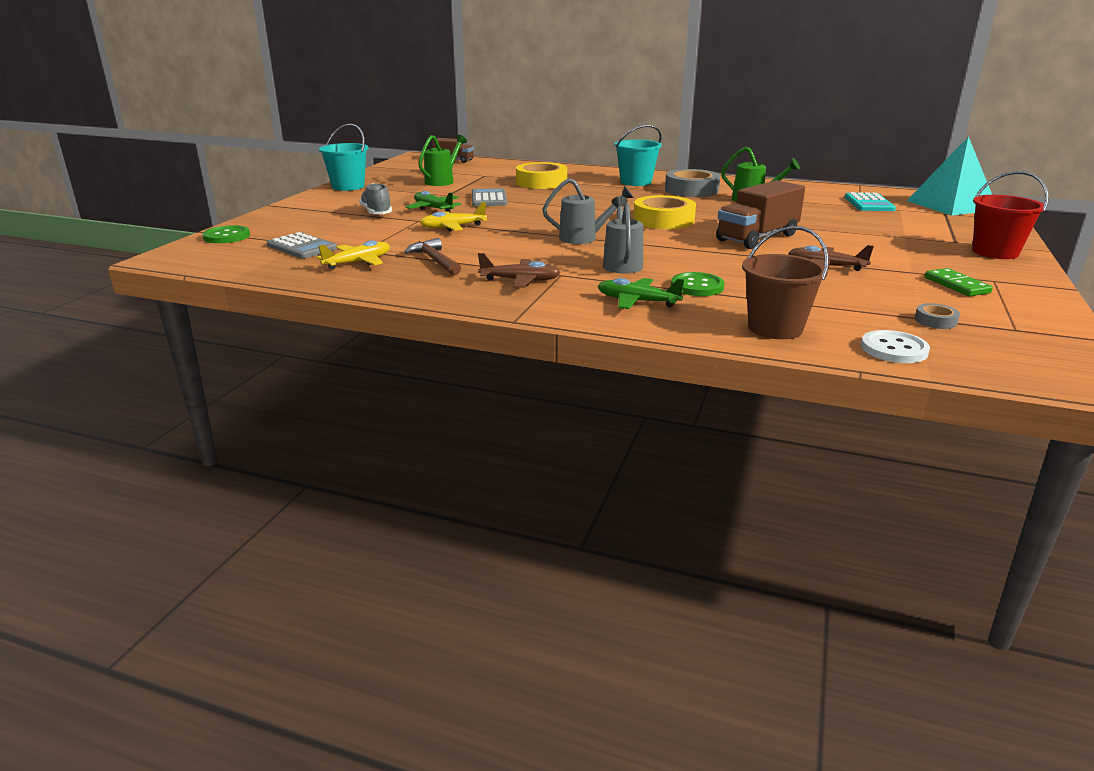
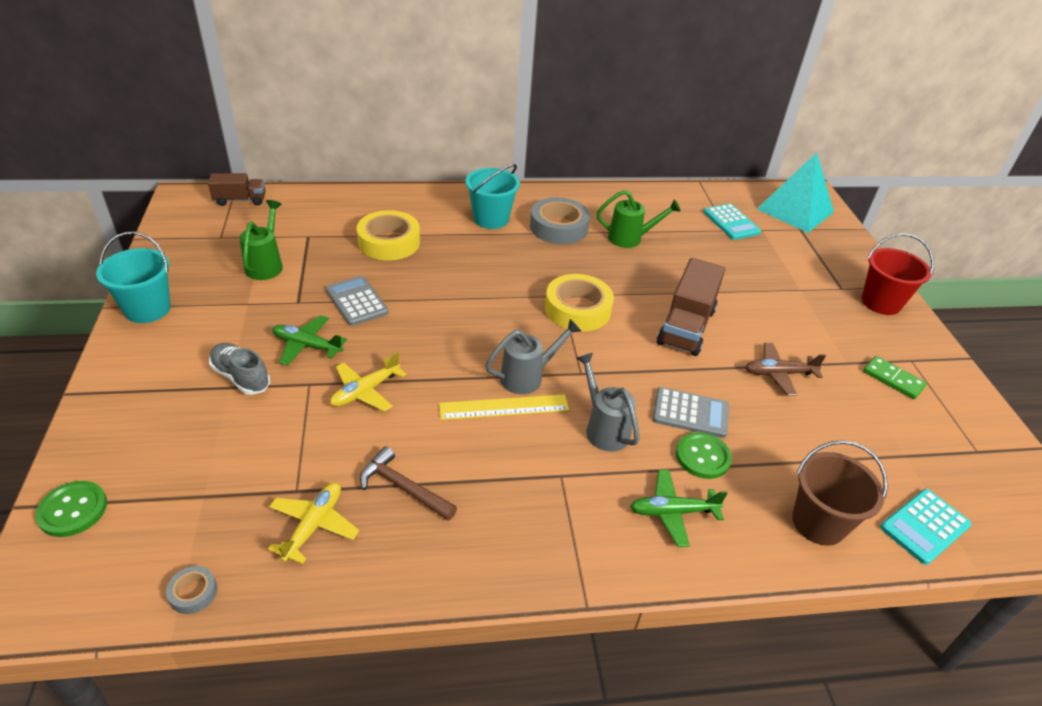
camera: 30 degrees left, 15 degrees up
(302, 247) = (208, 506): grey calculator -> grey calculator (690, 413)
(520, 281) = (531, 505): brown plane -> none
(549, 246) = (504, 407): none -> yellow ruler
(894, 349) = (924, 526): white button -> turquoise calculator
(935, 321) = (919, 457): grey tape -> grey tape (193, 593)

